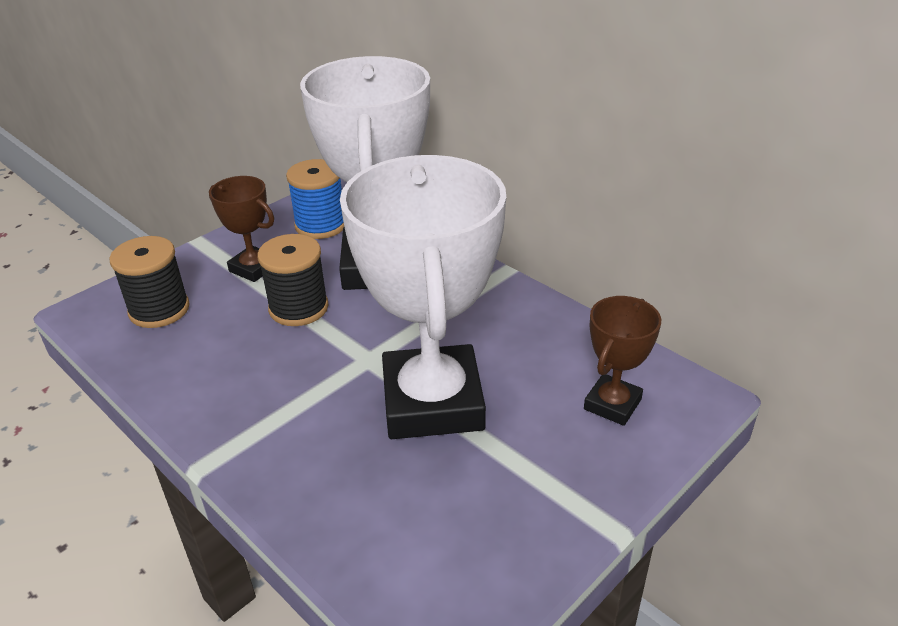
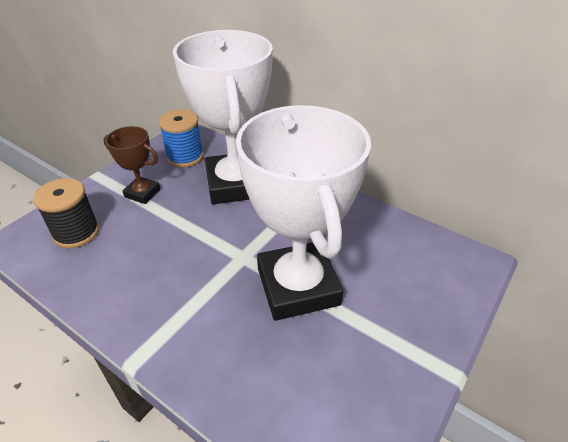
camera: 10 degrees left, 5 degrees up
(298, 308) = (182, 221): black spool -> none
(612, 404) = (423, 274): brown trophy -> none

